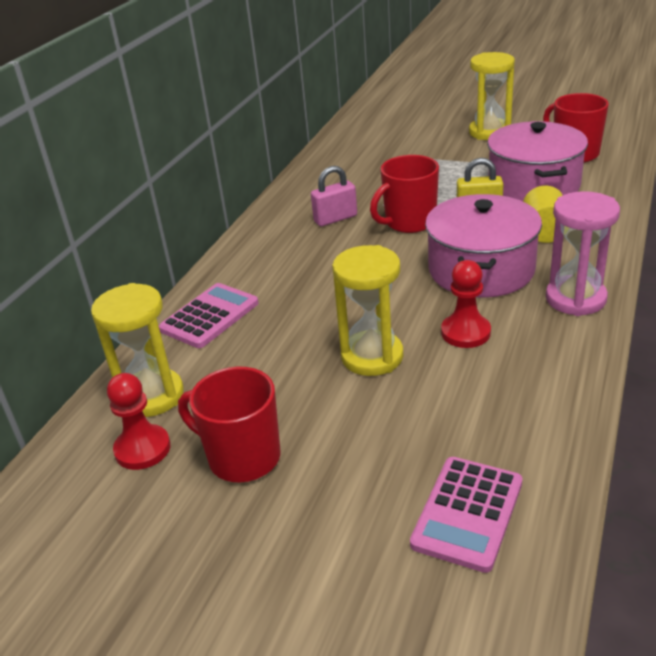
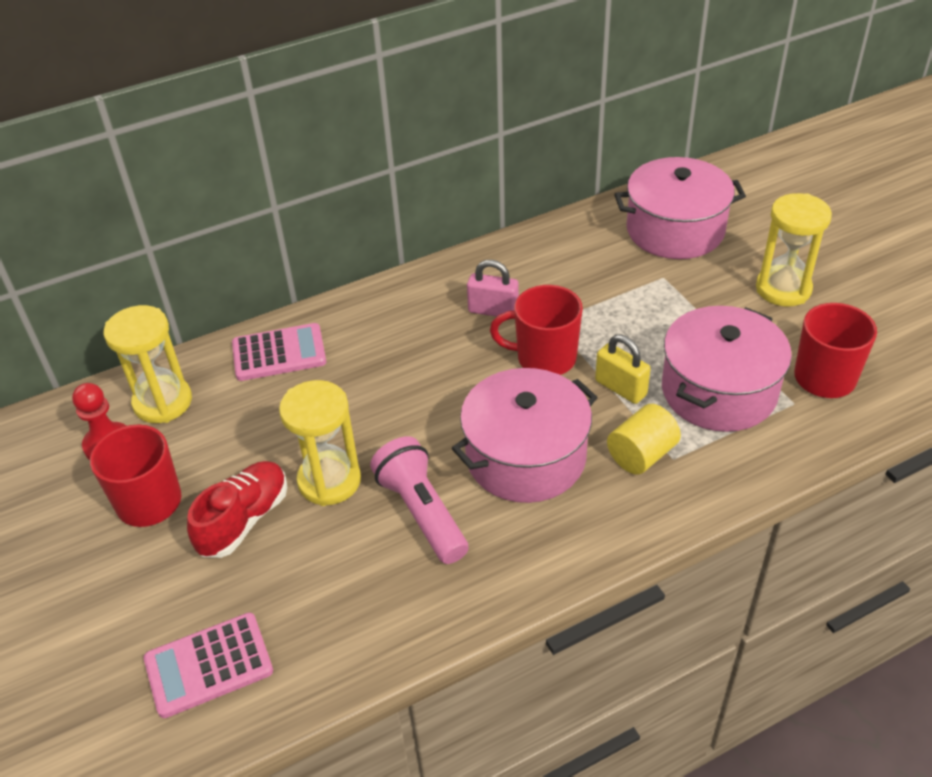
camera: 40 degrees right, 10 degrees up
(345, 416) = (244, 520): none -> red shoe
(385, 136) = (675, 230): none -> pink pot
(465, 332) = (422, 512): red pawn -> pink flashlight
(575, 299) = (553, 549): pink hourglass -> none

